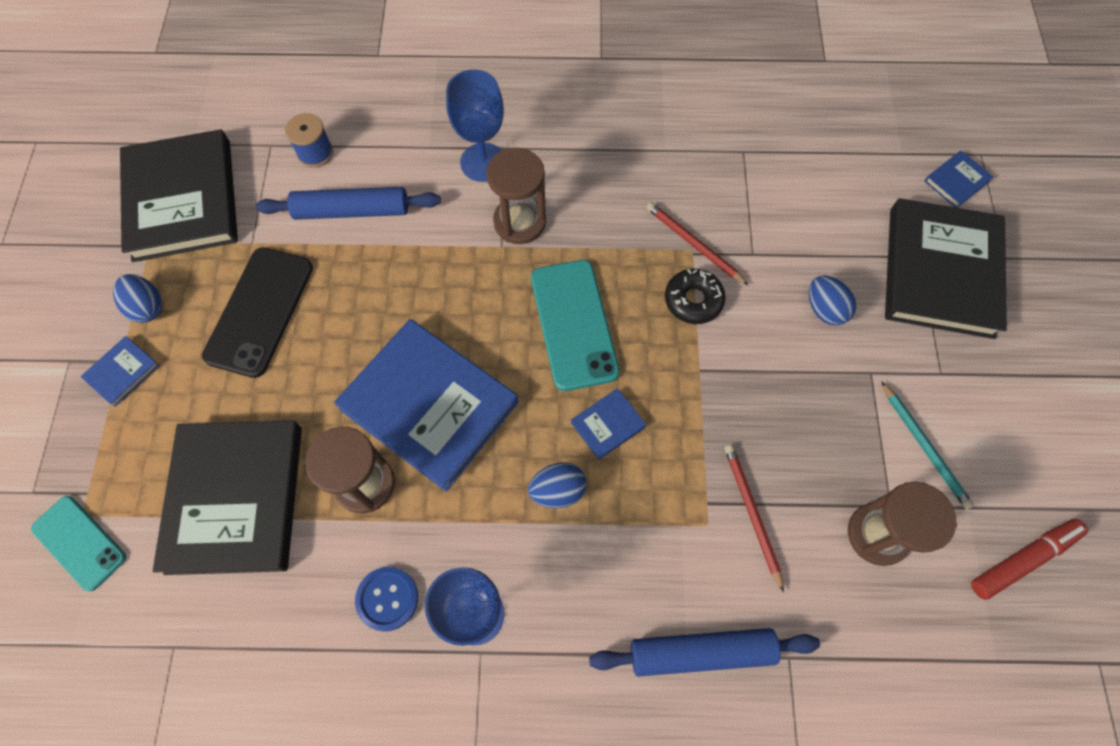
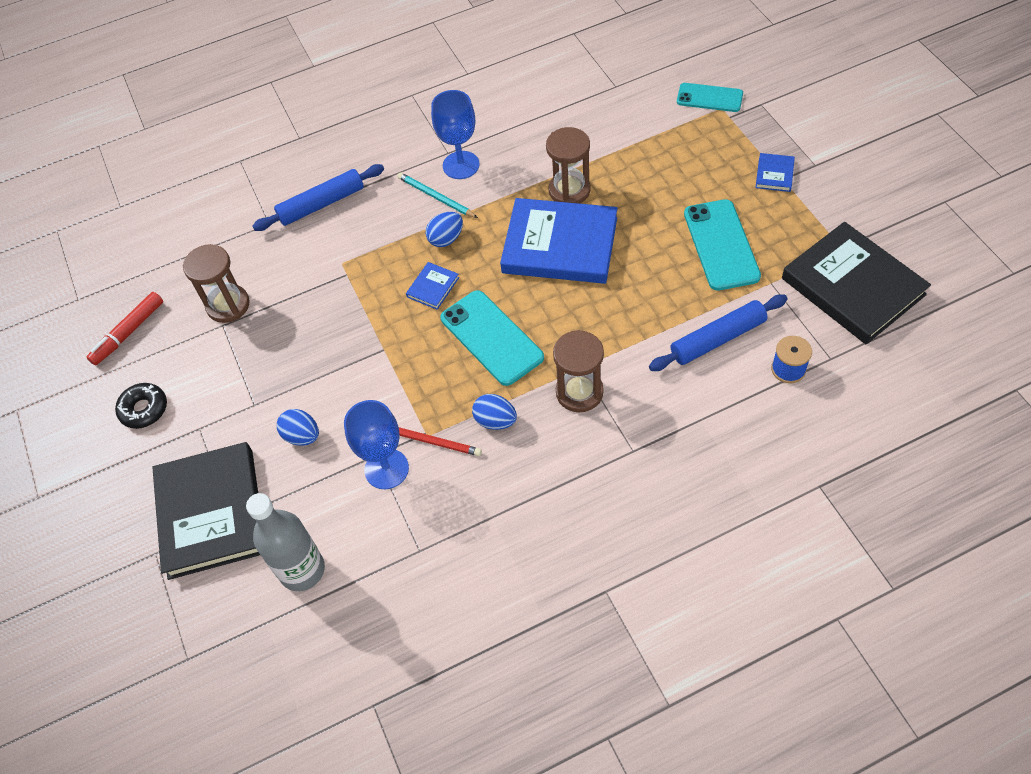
camera: 160 degrees right, 10 degrees down
(147, 307) = (799, 213): blue egg -> blue egg (495, 421)
(236, 498) = (641, 151): black book -> none
(260, 311) = (721, 245): black phone -> turquoise phone
(387, 599) = (515, 150): blue button -> none
(483, 162) = (644, 428): blue goblet -> blue goblet (386, 469)
(693, 300) = (409, 396): black donut -> black donut (144, 409)
(751, 513) = (315, 281): red pencil -> none
(858, 180) = (302, 570): none -> grey bottle
(924, 447) = (204, 371): turquoise pencil -> turquoise pencil (436, 197)
(956, 181) = (208, 614): blue book -> none

